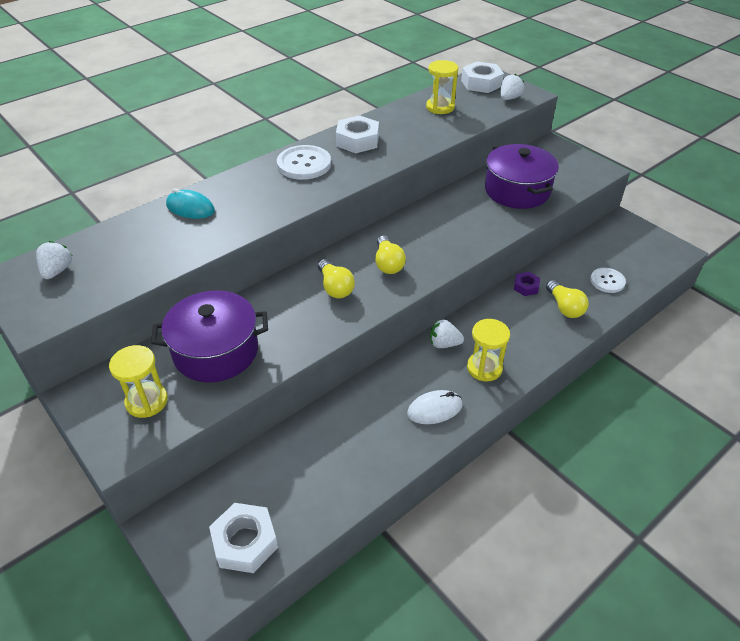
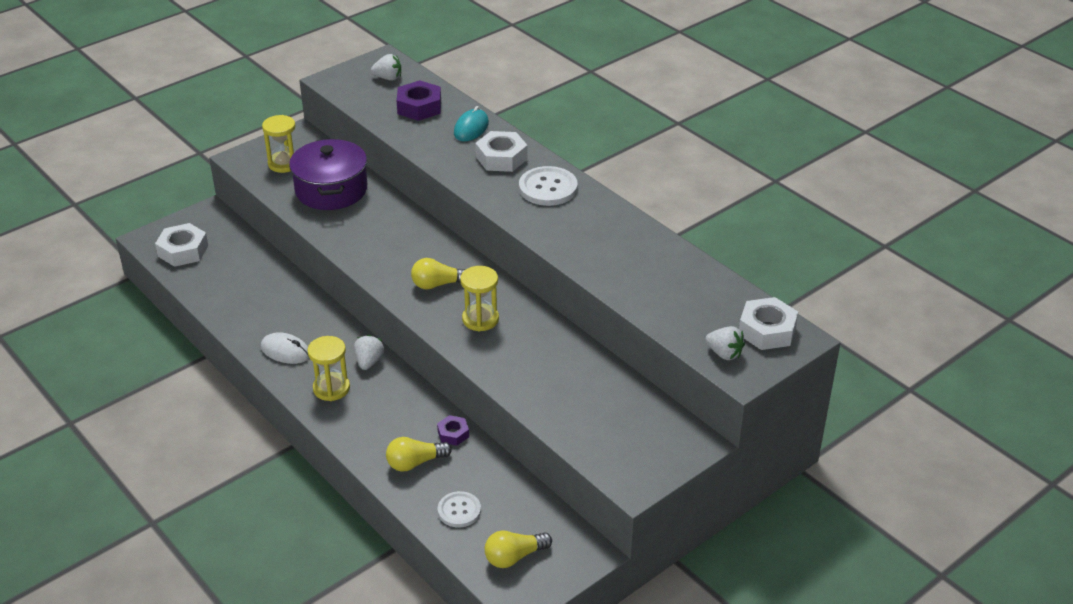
camera: 90 degrees right, 5 degrees down
(134, 244) = (419, 107): none -> purple nut
(335, 287) = (404, 251): yellow light bulb -> yellow light bulb (514, 557)
(357, 141) = (599, 223): white nut -> white nut (501, 158)
(434, 409) = (285, 351): white mouse -> white mouse turned 45 degrees counterclockwise
(440, 107) = (689, 288): yellow hourglass -> yellow hourglass (480, 319)
(517, 190) = (576, 394): purple pot -> none

